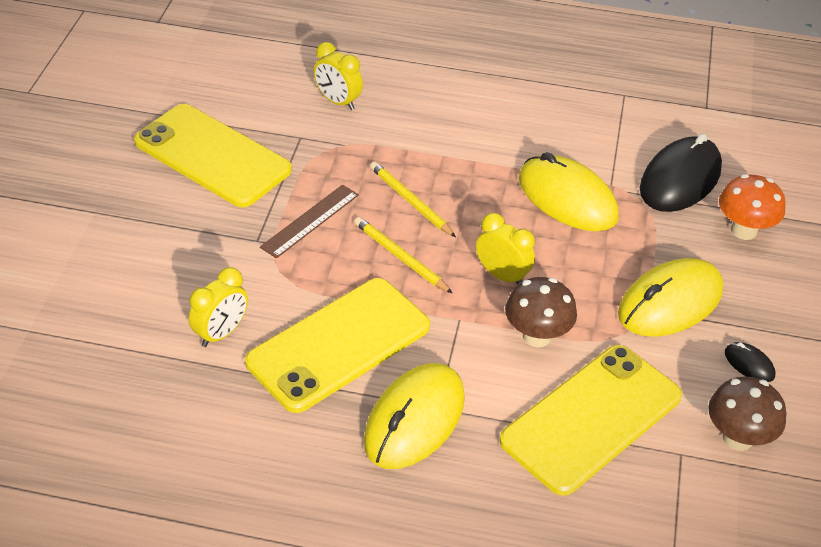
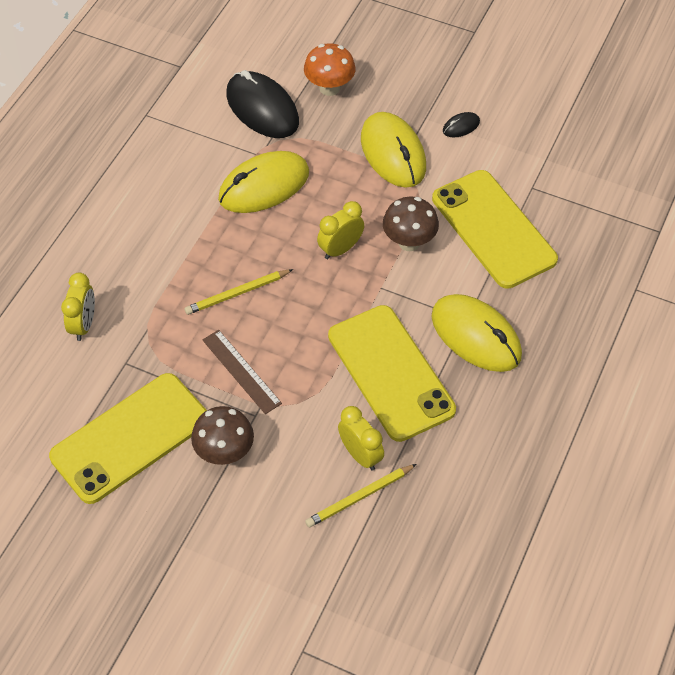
camera: 75 degrees left, 10 degrees up
(338, 102) = (83, 325): yellow clock -> yellow clock turned 45 degrees counterclockwise
(400, 257) = (303, 313): yellow pencil -> yellow pencil (360, 497)
(737, 438) = (524, 153): brown mushroom -> brown mushroom (224, 453)

